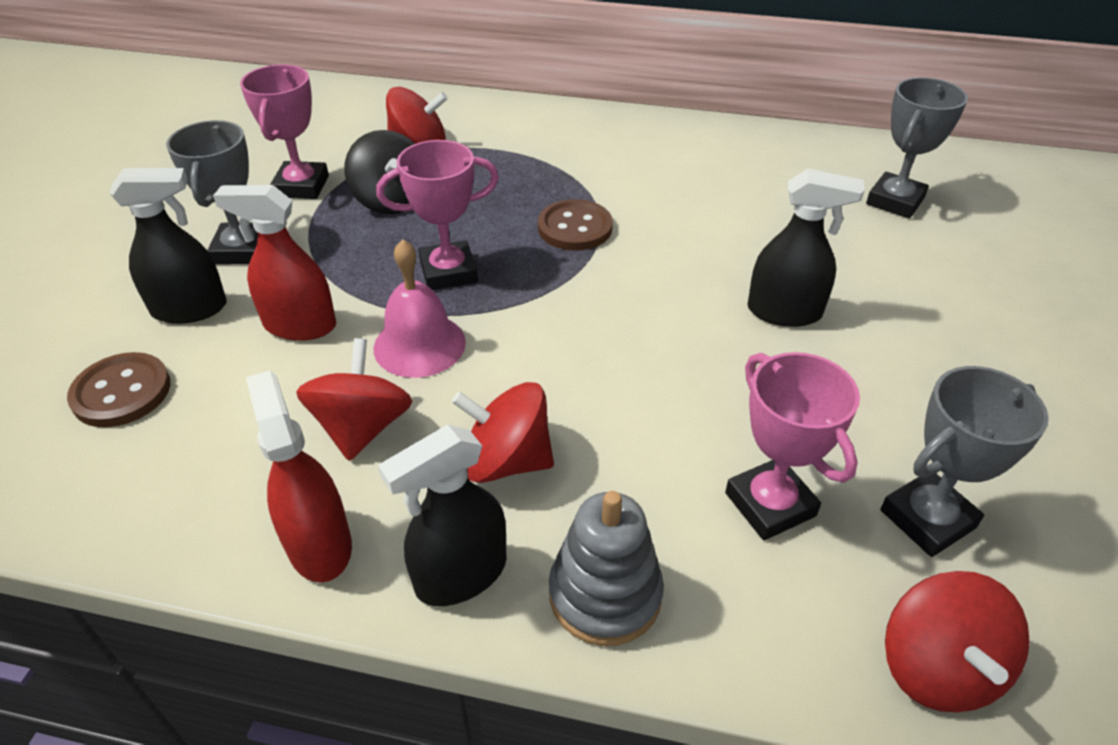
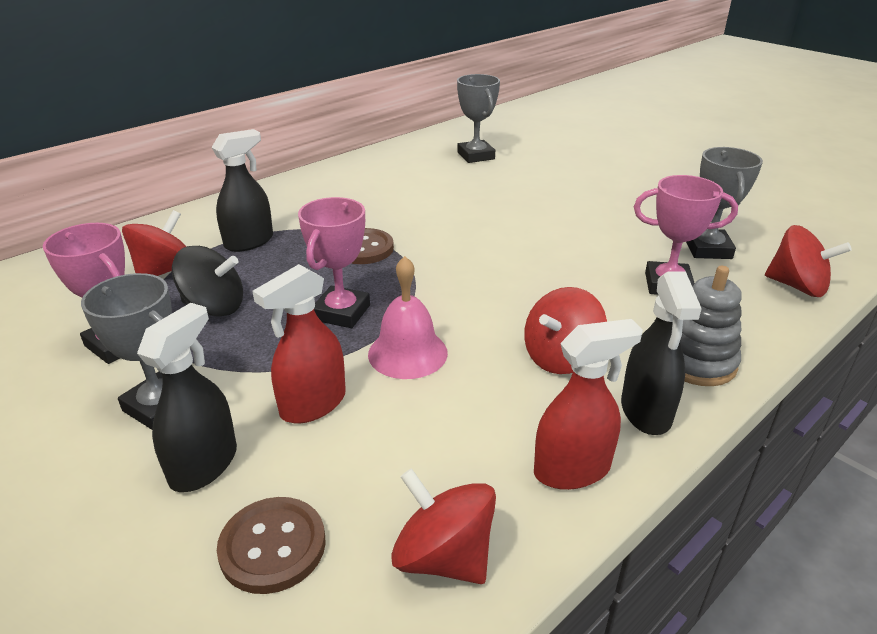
camera: 55 degrees left, 10 degrees down
(319, 544) = (572, 469): red spray bottle -> red spray bottle turned 150 degrees clockwise
(362, 427) = (469, 409): red spinning top -> red spinning top (443, 557)
(784, 312) = (527, 220): black spray bottle -> black spray bottle (249, 242)

